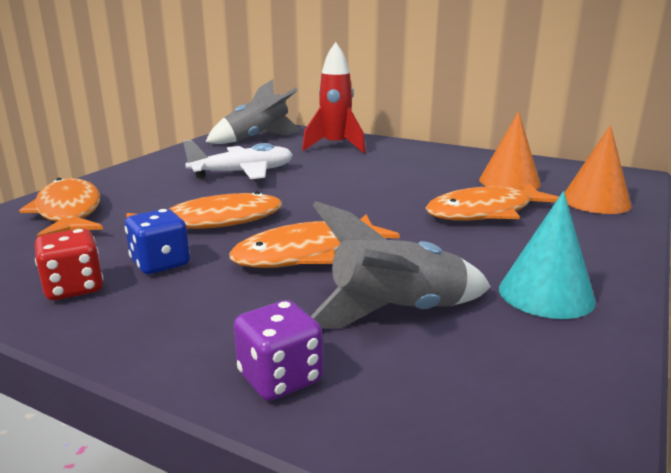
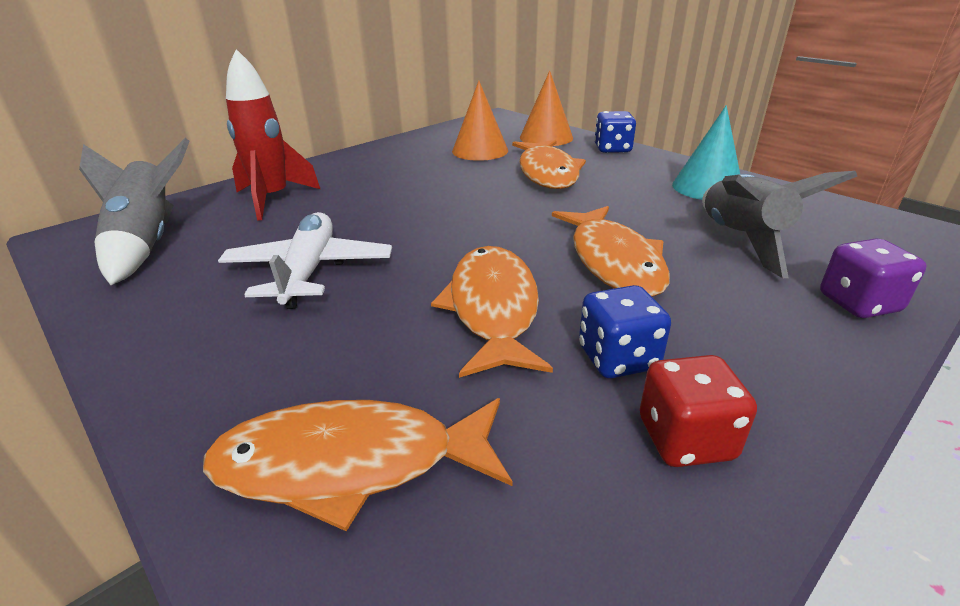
camera: 70 degrees left, 10 degrees up
(609, 235) = (612, 149): none -> blue dice

